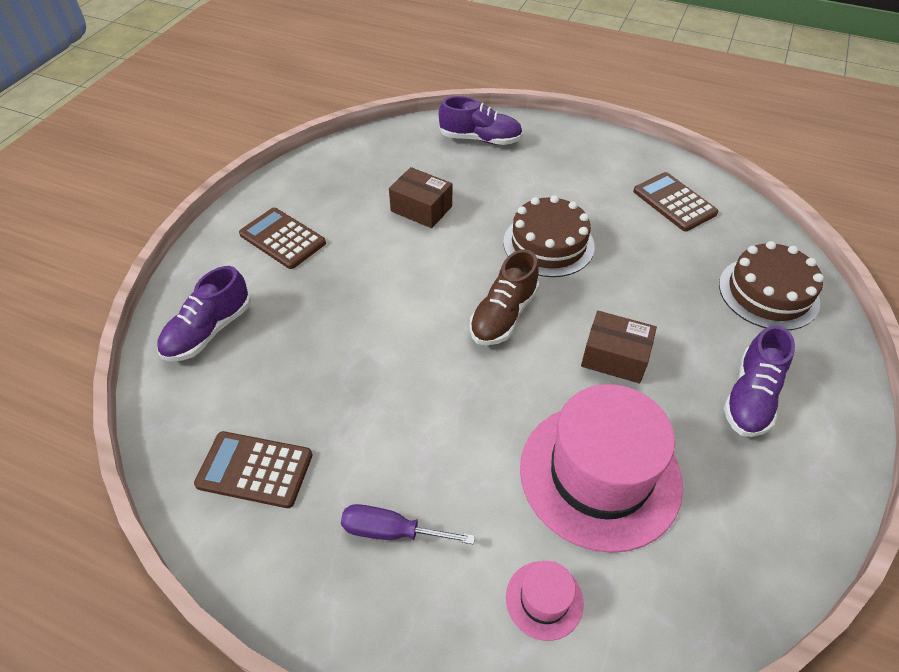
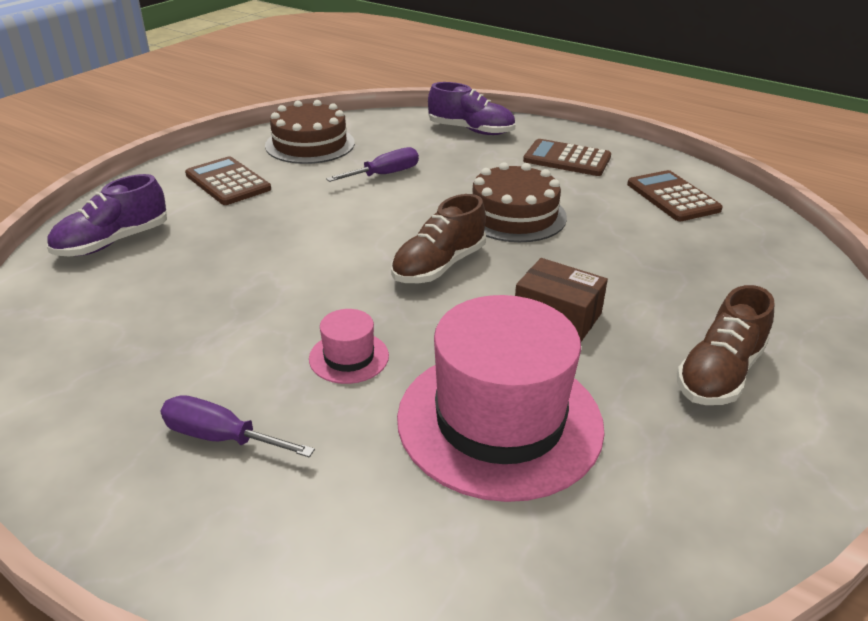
camera: 10 degrees right, 15 degrees down
(255, 469) = (96, 360): brown calculator -> brown calculator (567, 159)
(421, 209) = (384, 174): brown box -> purple screwdriver
(544, 600) = (379, 535): pink hat -> pink hat (349, 357)
(750, 397) = (719, 373): purple shoe -> brown shoe
(768, 293) = (767, 283): brown cake -> brown cake (310, 144)

